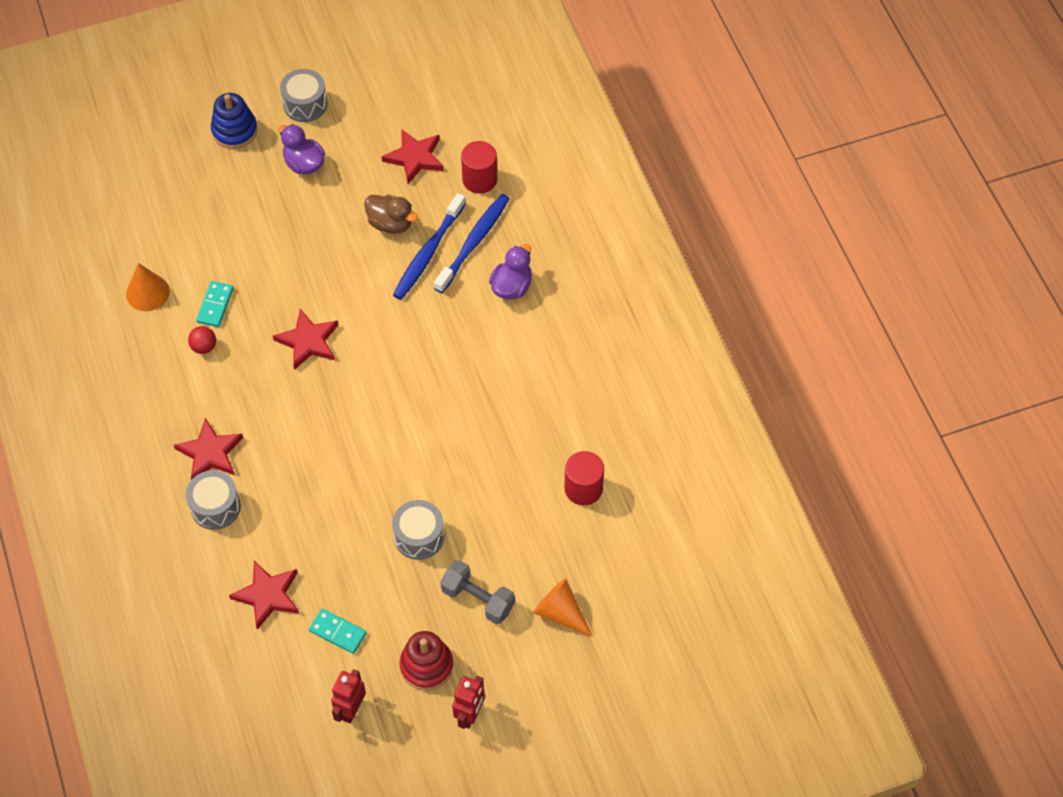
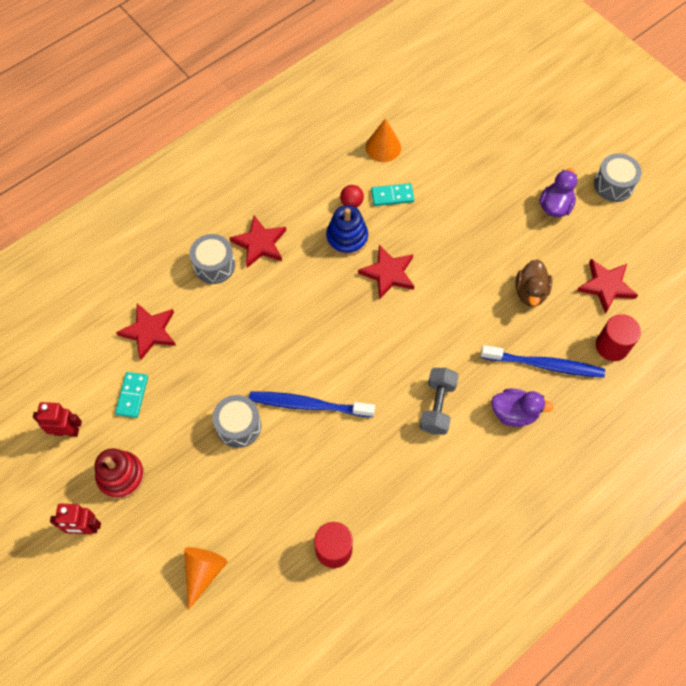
camera: 70 degrees right, 5 degrees up
(234, 131) = (560, 146): blue stacking toy -> blue stacking toy (347, 238)
(428, 252) = (516, 332): blue toothbrush -> blue toothbrush (309, 405)
(478, 599) = (195, 496): grey dumbbell -> grey dumbbell (437, 406)

